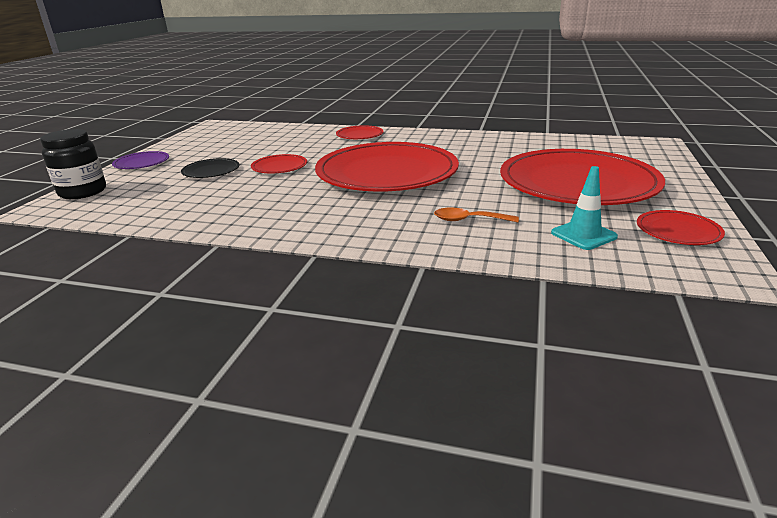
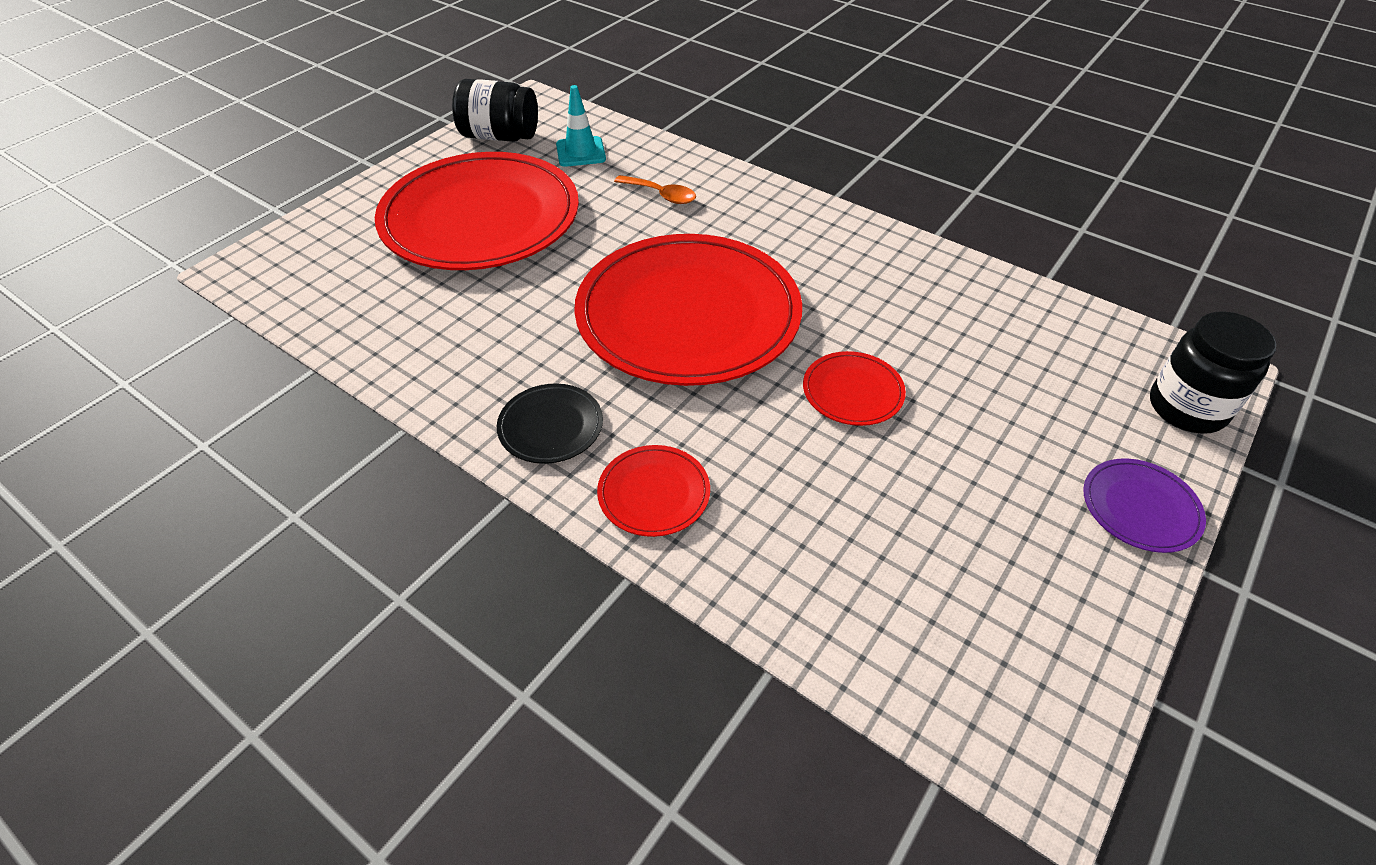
camera: 160 degrees left, 20 degrees up
(211, 171) = (978, 416): black plate -> black plate (550, 426)
(678, 231) = (500, 136): red plate -> black jar

